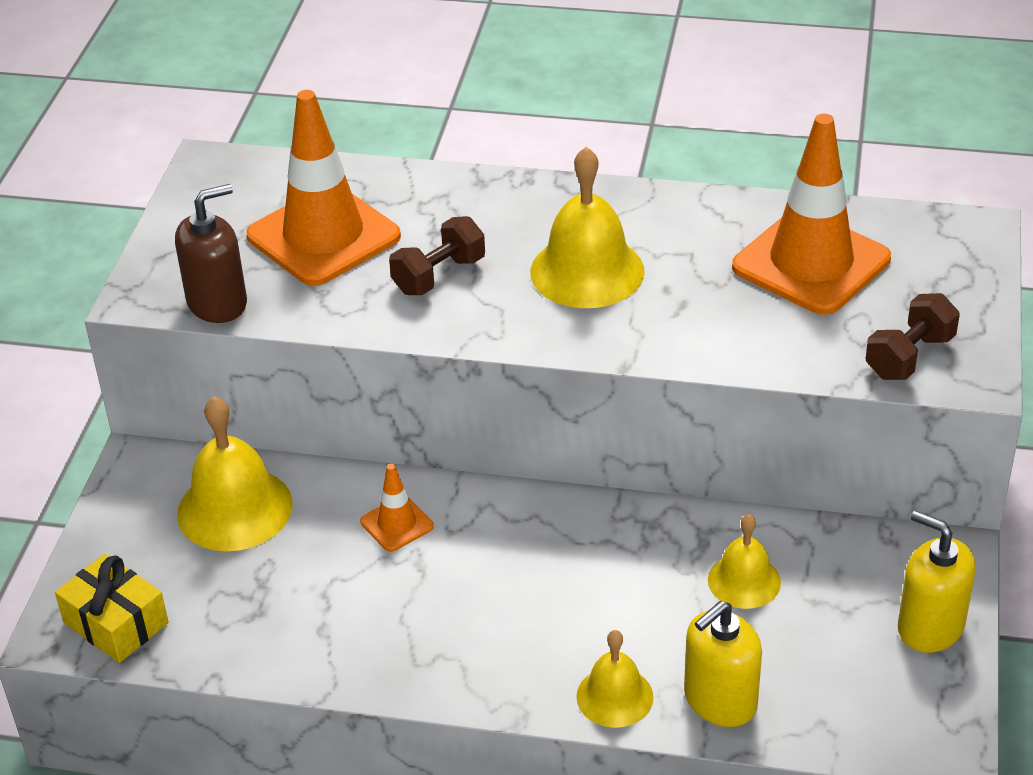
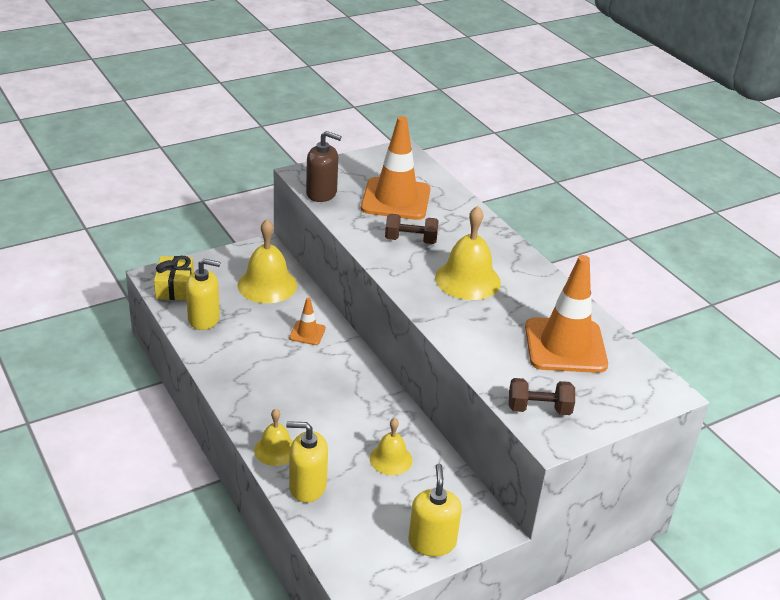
camera: 45 degrees right, 5 degrees down
(236, 627) = (204, 319): none -> yellow soap dispenser

